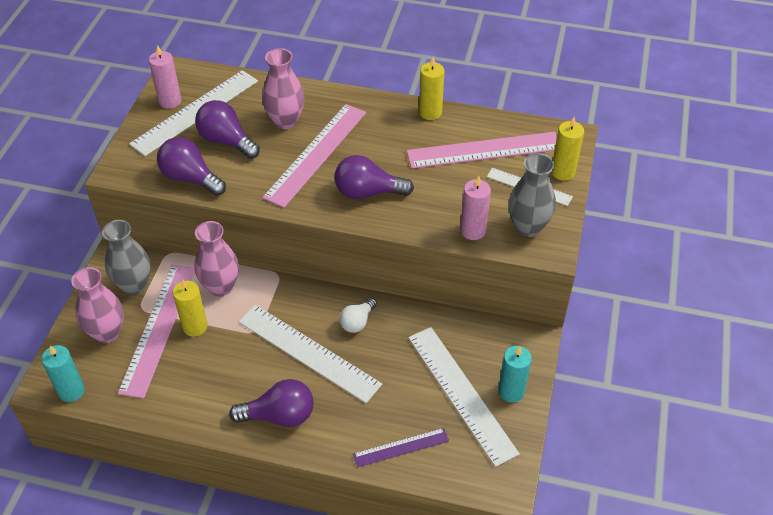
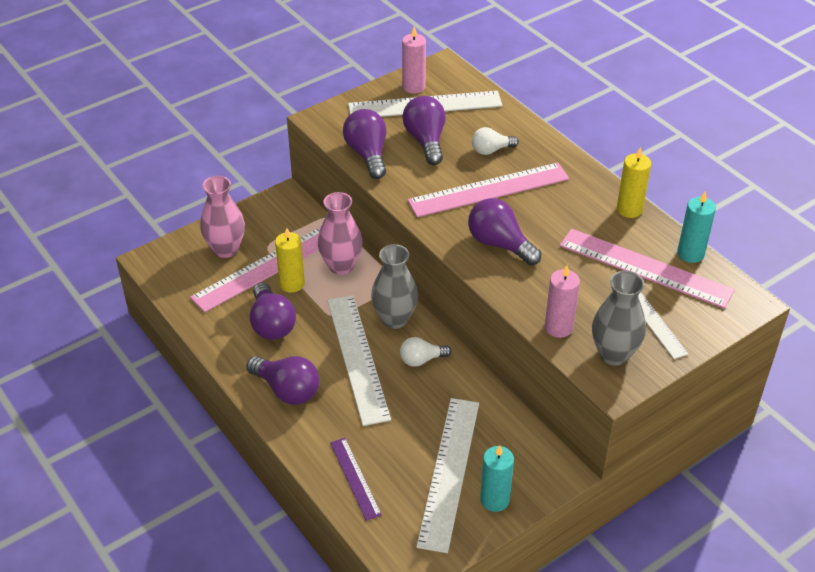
camera: 40 degrees right, 5 degrees down
(71, 391) = (162, 275): turquoise candle -> turquoise candle (690, 254)
(134, 285) = (278, 226): grey vase -> grey vase (394, 319)
(212, 370) = (271, 324): none -> purple light bulb
(285, 121) = (491, 150): pink vase -> white light bulb
(401, 447) = (355, 478): purple ruler -> purple ruler turned 45 degrees clockwise
(563, 172) = (702, 328): yellow candle -> none

